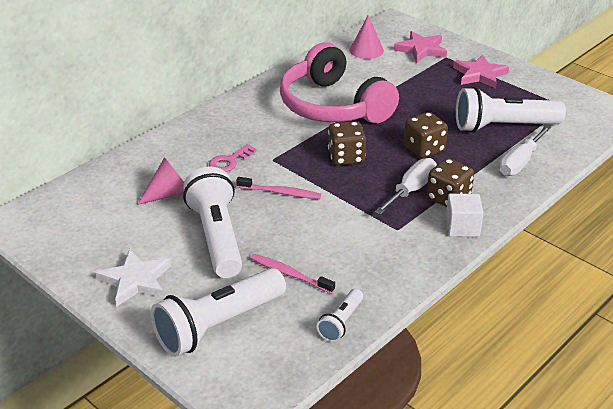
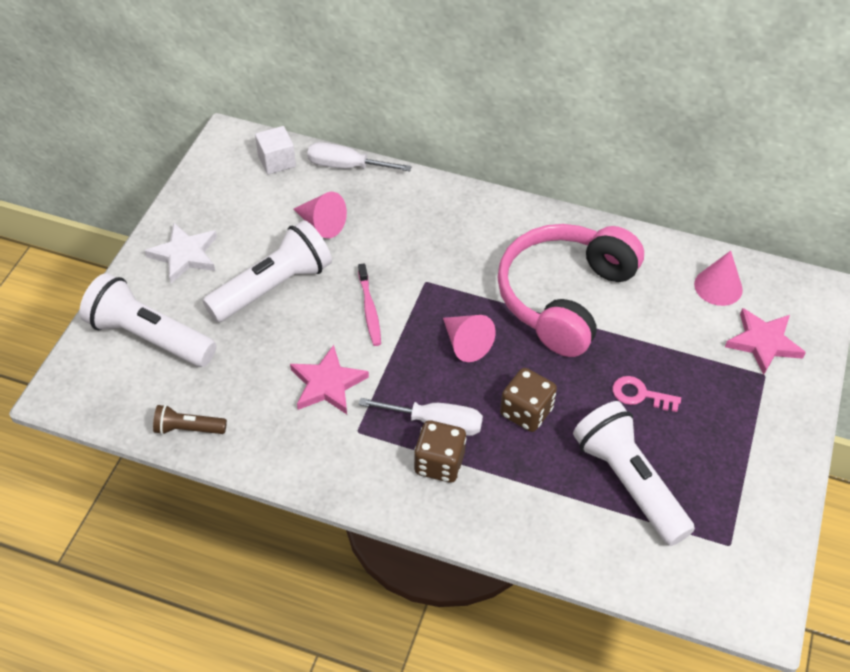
camera: 65 degrees right, 15 degrees up
(229, 161) = (401, 248): pink key -> pink key (640, 395)
(289, 274) = (242, 364): pink toothbrush -> none
(341, 323) = (188, 429): white flashlight -> brown flashlight
(346, 157) = (465, 343): brown dice -> pink cone
(462, 227) = (390, 491): white cube -> white cube (277, 161)
(479, 74) = (744, 424): pink star -> pink star (327, 384)
(520, 162) = (556, 520): white screwdriver -> white screwdriver (346, 166)

